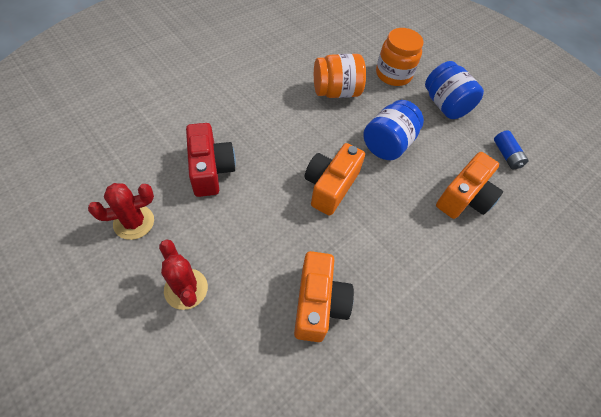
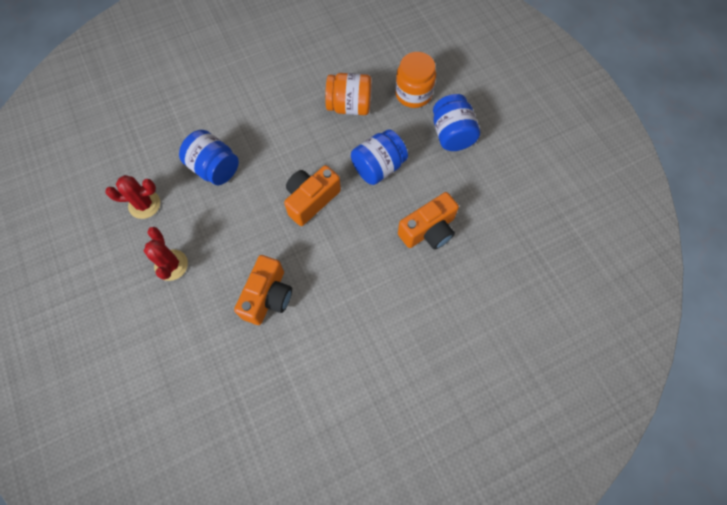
camera: 20 degrees right, 10 degrees up
(210, 169) = (214, 168): red camera -> blue jar
(506, 155) = (489, 196): blue battery -> none

